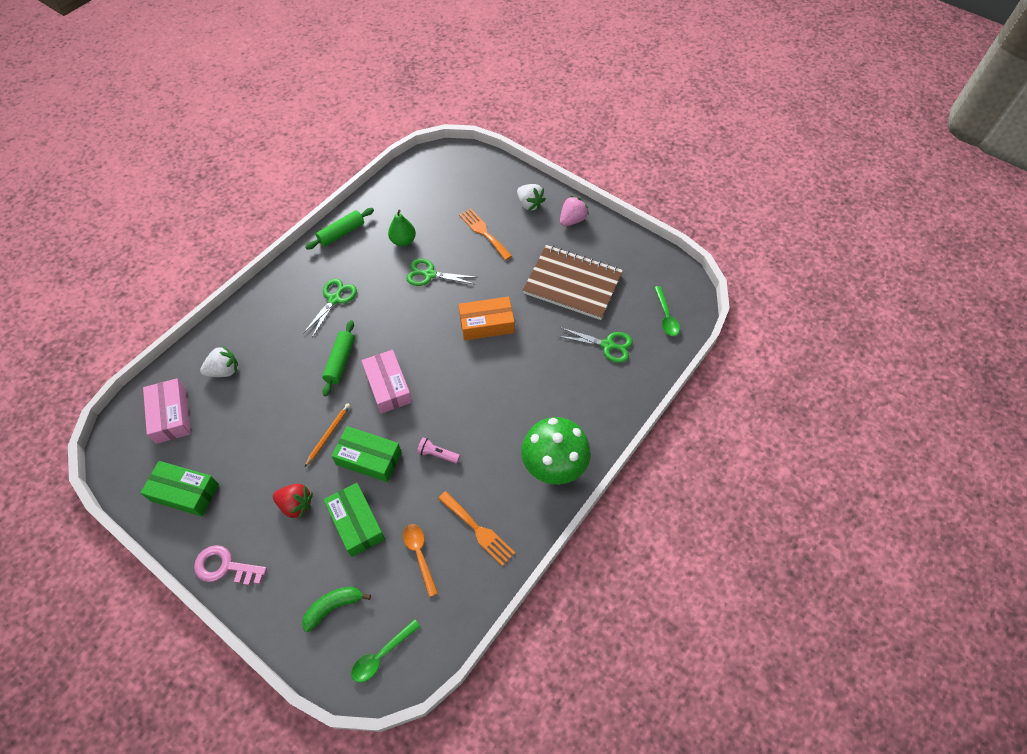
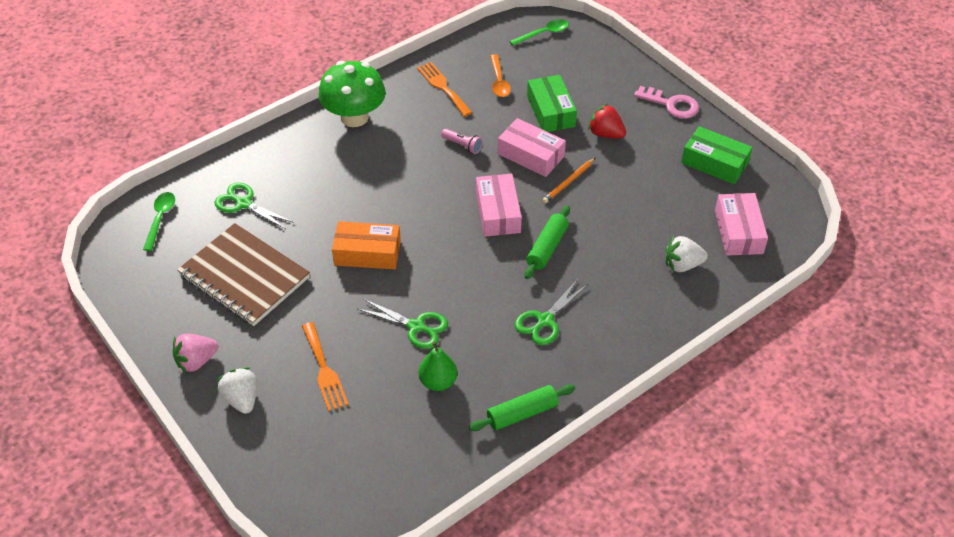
camera: 165 degrees left, 10 degrees down
(333, 606) = (578, 65): green banana -> none
(369, 458) = (531, 155): green box -> pink box

